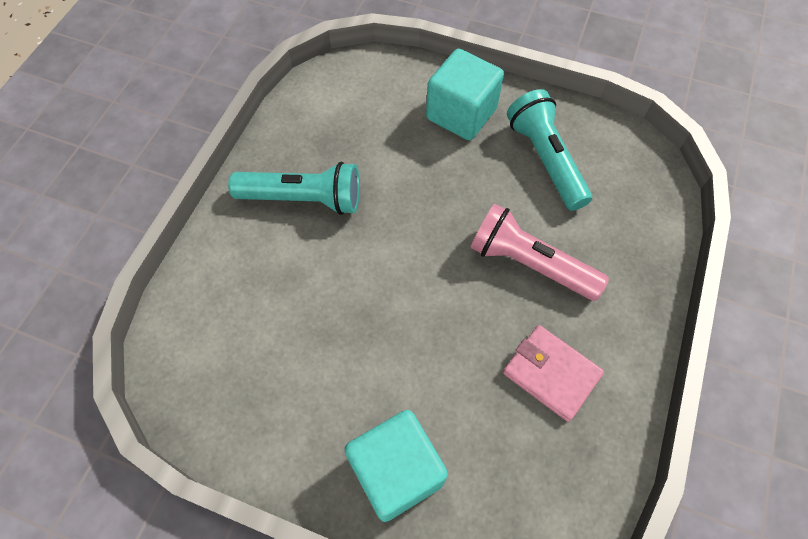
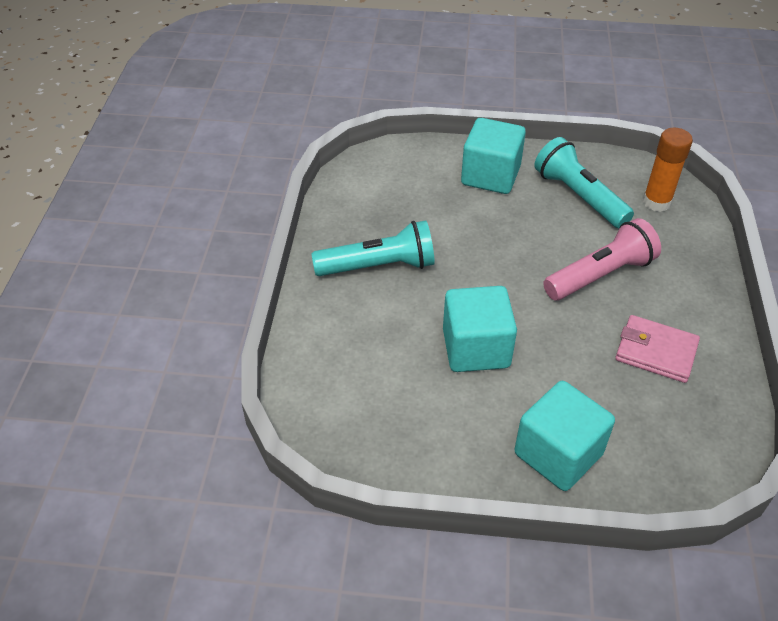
camera: 15 degrees left, 15 degrees down
(362, 321) = (476, 348): none -> turquoise cube
(529, 263) = (600, 275): pink flashlight -> pink flashlight turned 135 degrees clockwise
(628, 185) = (656, 202): none -> orange glue stick

